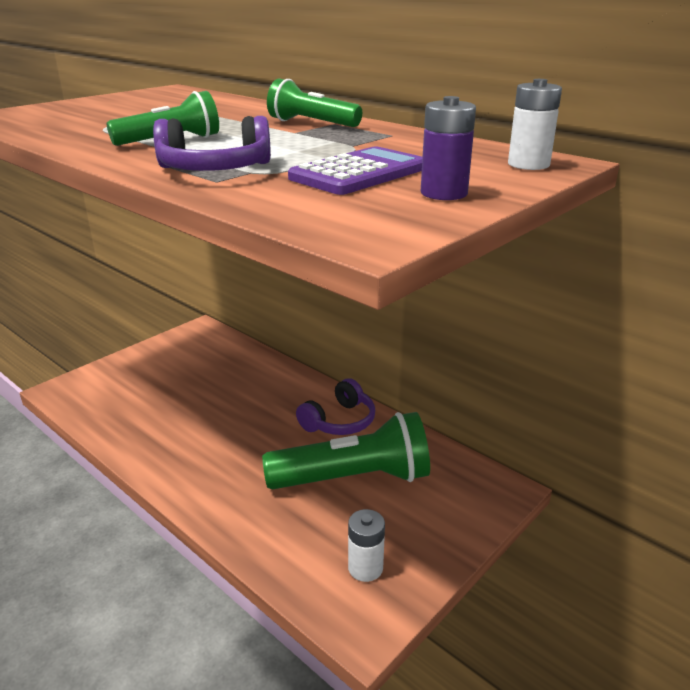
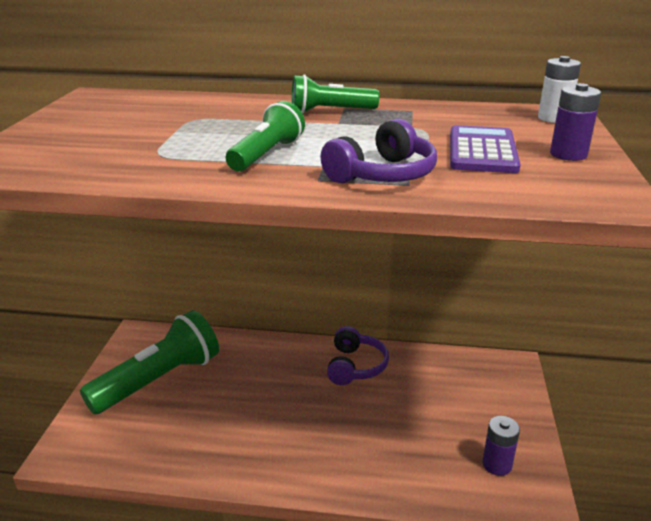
camera: 35 degrees left, 0 degrees up
(354, 478) = (416, 405): green flashlight -> green flashlight (159, 380)
(365, 568) = (497, 464): white battery -> purple battery

